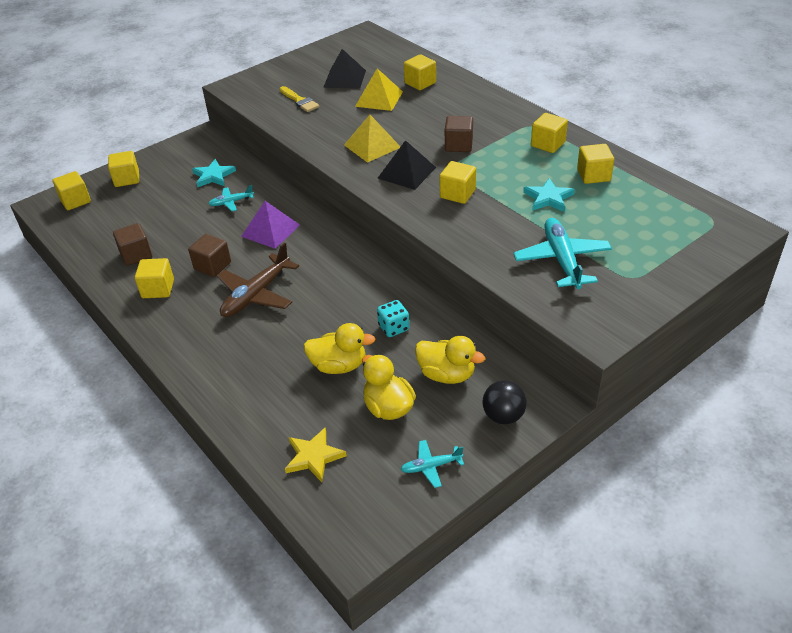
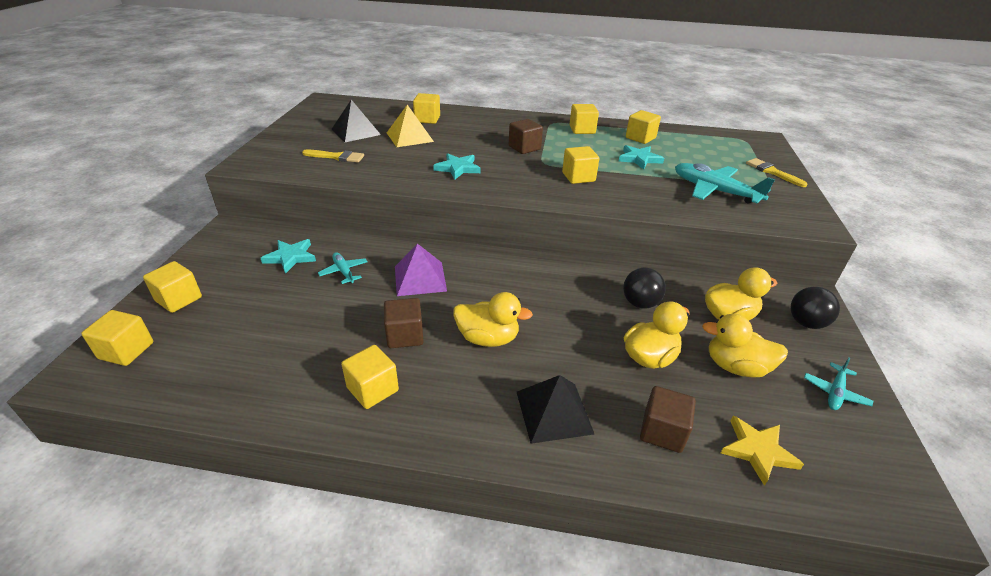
camera: 45 degrees left, 5 degrees down
(136, 255) = (295, 368): brown cube -> brown cube (662, 431)
(231, 202) = (344, 272): turquoise plane -> turquoise plane turned 120 degrees clockwise
(256, 294) = (488, 338): brown plane -> yellow duck
(372, 146) = (457, 168): yellow pyramid -> turquoise star
(393, 328) = (640, 303): turquoise dice -> black ball
(406, 172) = (517, 176): black pyramid -> black pyramid (554, 412)
(667, 268) = (772, 172): none -> yellow brush

